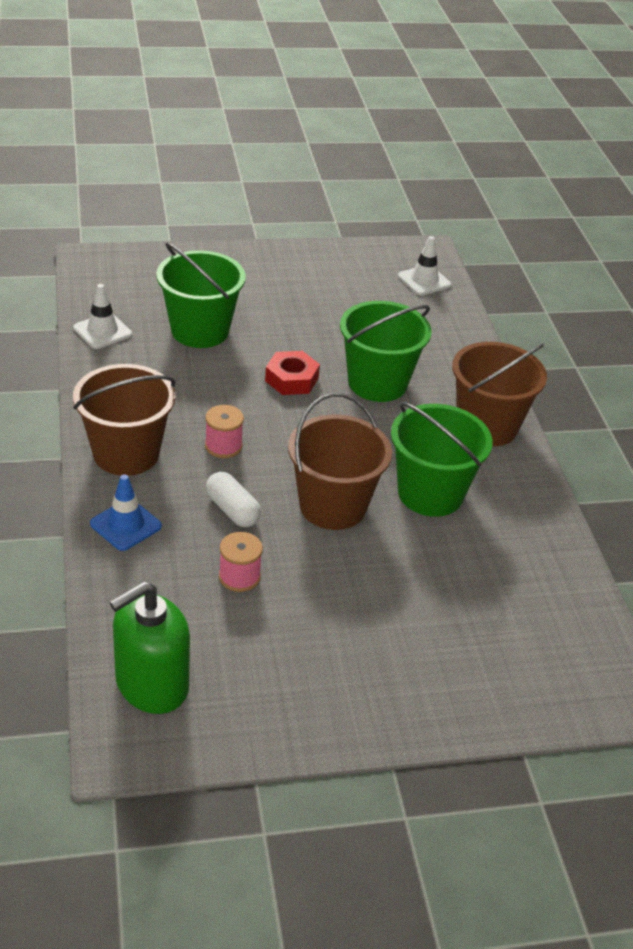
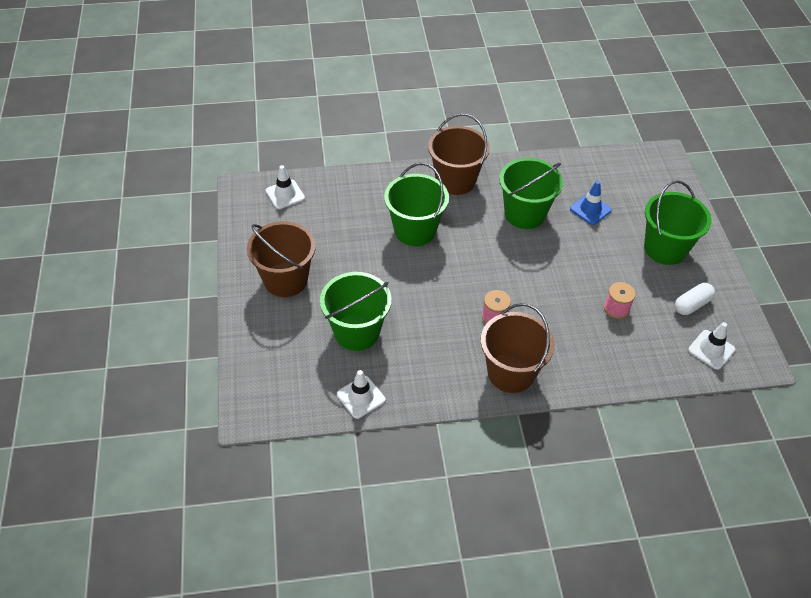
camera: 85 degrees left, 10 degrees up
(125, 525) = (583, 369): blue traffic cone -> blue traffic cone (590, 209)
(151, 684) = (711, 350): green soap dispenser -> white traffic cone
(232, 510) = (558, 312): white capsule -> white capsule (692, 305)
(291, 379) = (415, 277): red nut -> none
(333, 506) = (545, 261): brown bucket -> brown bucket (285, 280)
(376, 660) = (665, 248): none -> green bucket

